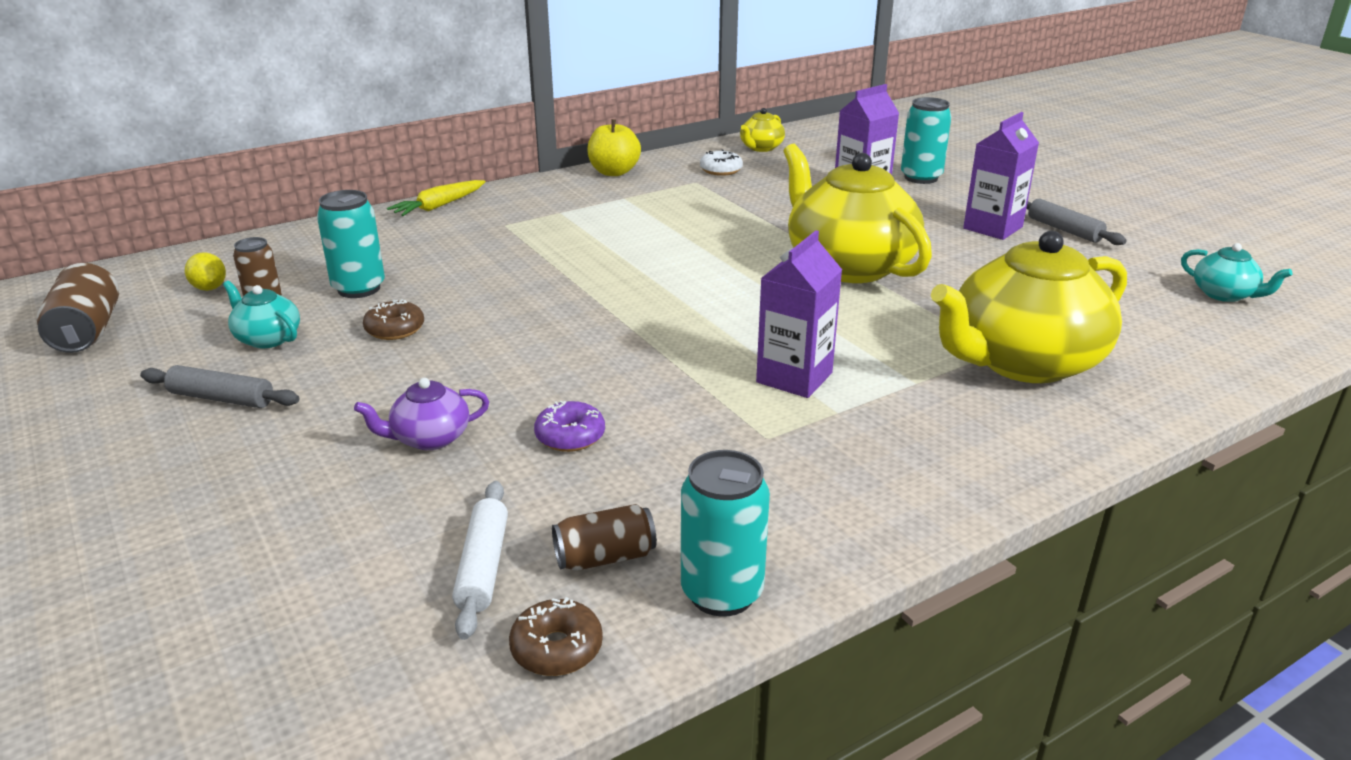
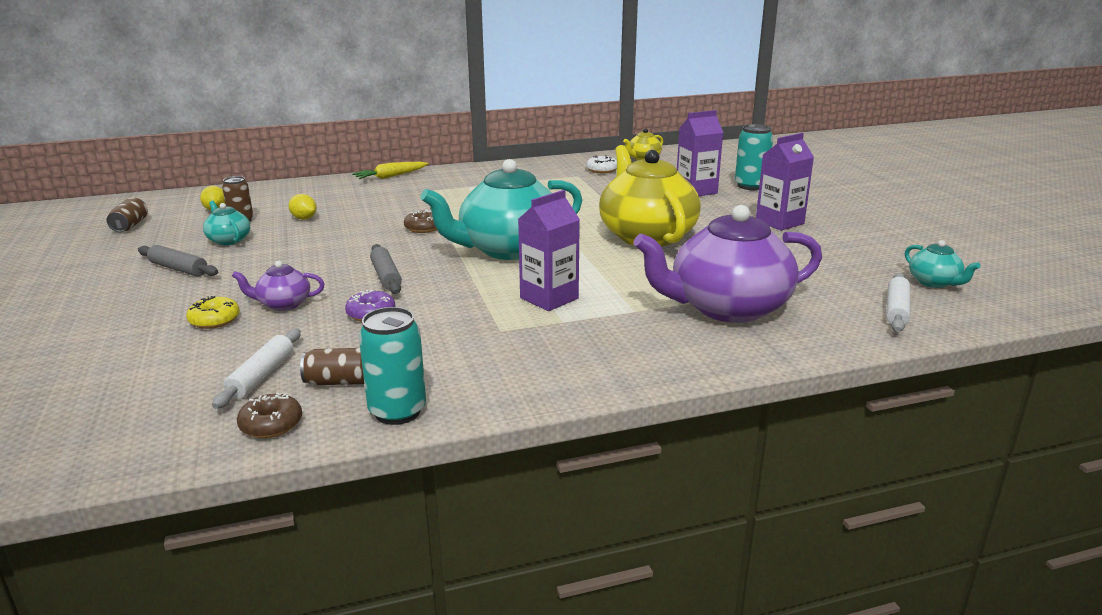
camera: 15 degrees right, 5 degrees down
(87, 331) = (130, 225): brown can -> brown can, size x0.66
(342, 481) = (214, 320): none -> yellow donut
(359, 288) = (304, 218): turquoise can -> yellow lemon
(395, 329) = (308, 243): brown donut -> brown donut (423, 228)
(614, 172) = (524, 165): yellow apple -> none
(686, 307) = (509, 249): none -> turquoise teapot
(1023, 362) = (727, 308): yellow teapot -> purple teapot
(1064, 230) = (837, 228): grey rolling pin -> grey rolling pin (386, 276)
(1212, 339) = (896, 310): none -> white rolling pin

